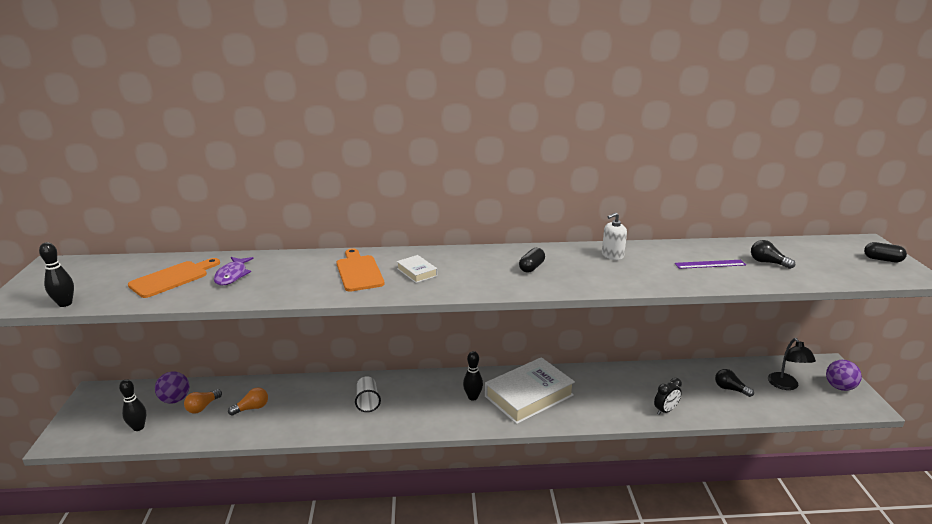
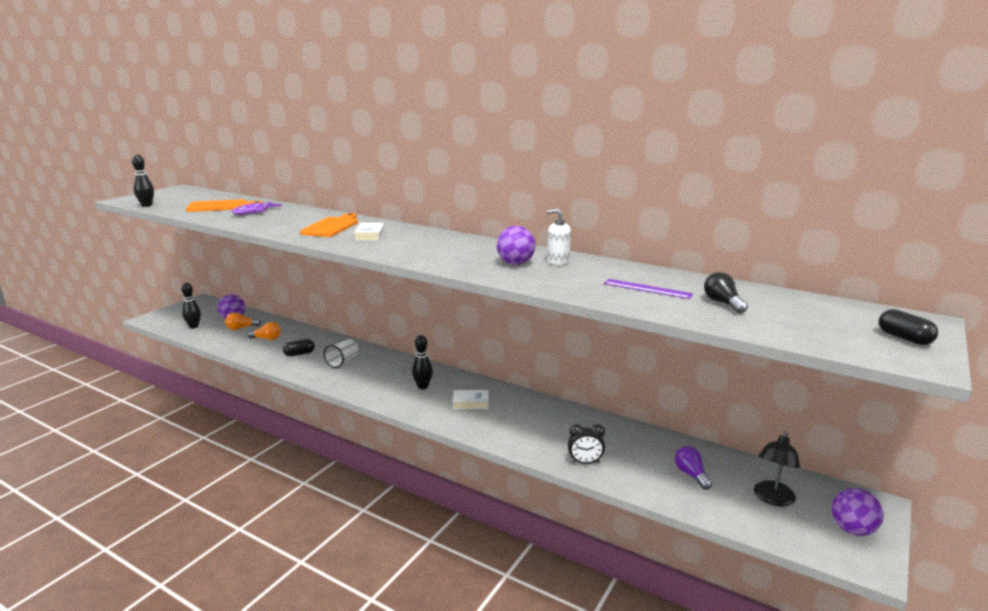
camera: 35 degrees right, 5 degrees down
(529, 396) = (470, 403): white book -> white book, size x0.44
(531, 267) = (464, 252): black capsule -> black capsule (299, 354)
(590, 267) = (515, 263): none -> purple ball
(730, 389) = (691, 475): black light bulb -> purple light bulb

